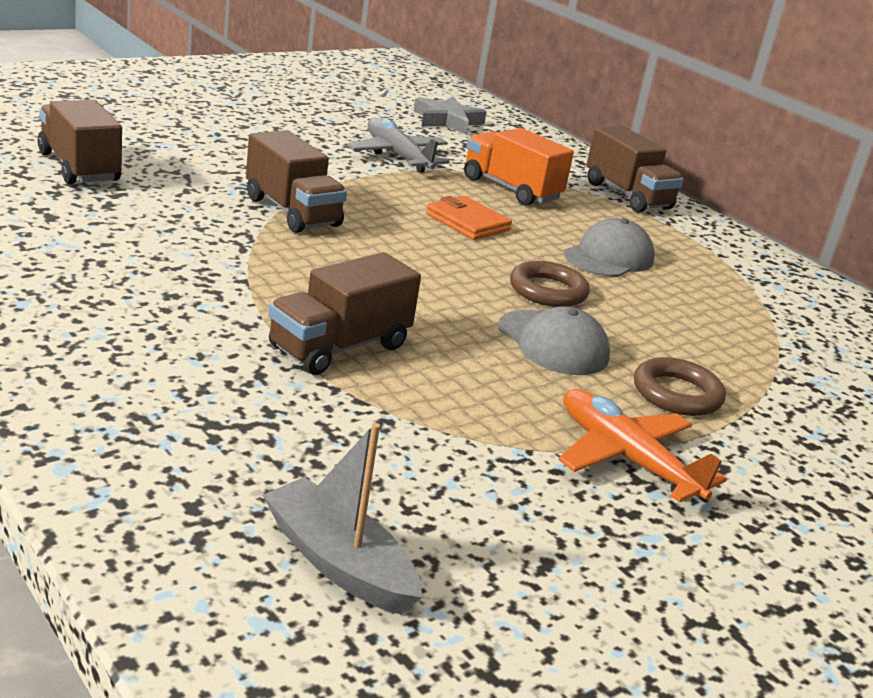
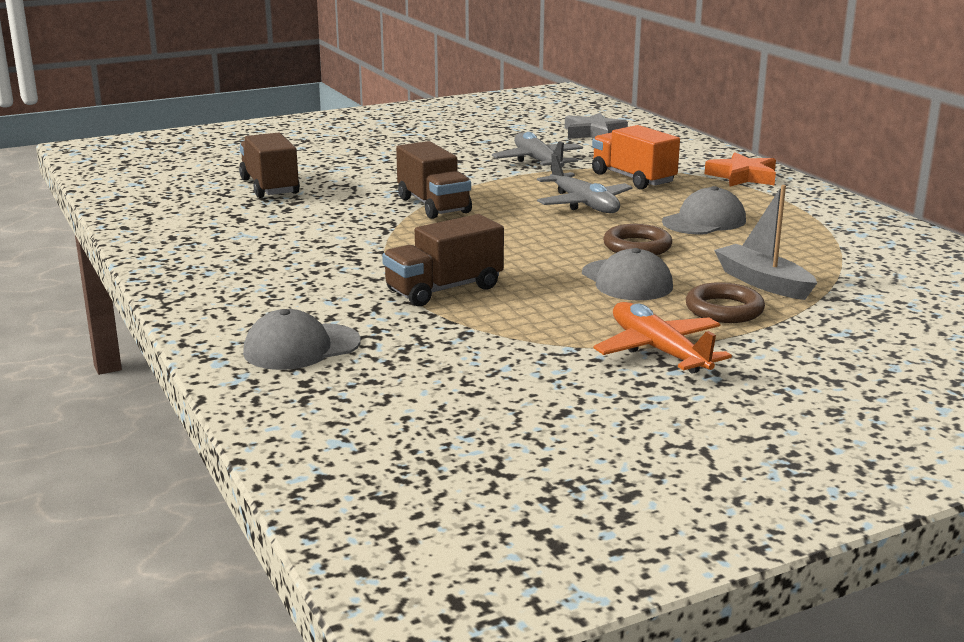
camera: 15 degrees right, 5 degrees down
(175, 442) = (301, 347): none -> grey cap
(338, 562) = (402, 411): grey boat -> grey boat (763, 282)
(467, 222) = (583, 204): orange wallet -> grey plane
(627, 195) = (743, 176): brown truck -> orange star

